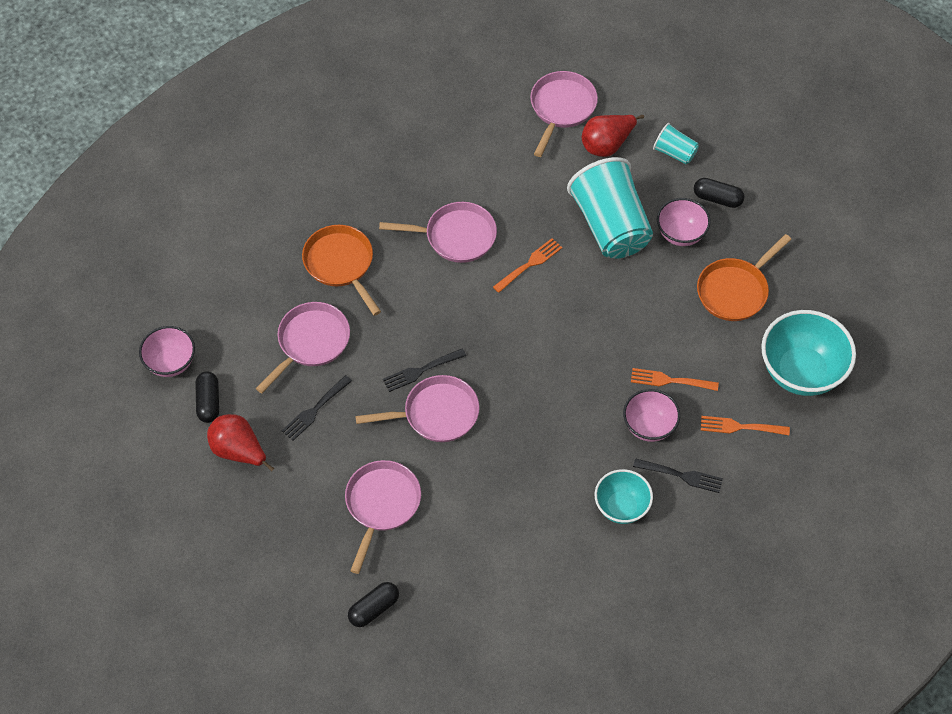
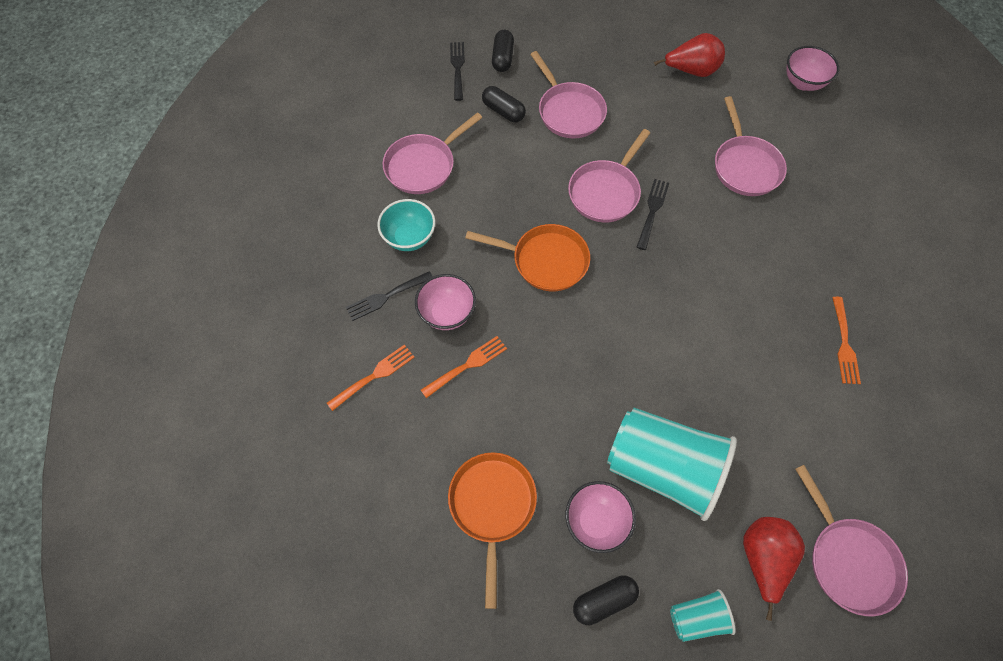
camera: 135 degrees right, 5 degrees up
(208, 402) = (748, 81): black capsule -> black capsule (503, 111)
(315, 410) = (682, 129): black fork -> black fork (457, 68)
(341, 264) = (805, 235): orange pan -> orange pan (545, 260)
(455, 236) = (763, 335): pink pan -> pink pan (423, 165)
(529, 264) = (681, 365): orange fork -> orange fork (844, 344)
(801, 372) = (363, 475): turquoise bowl -> none

